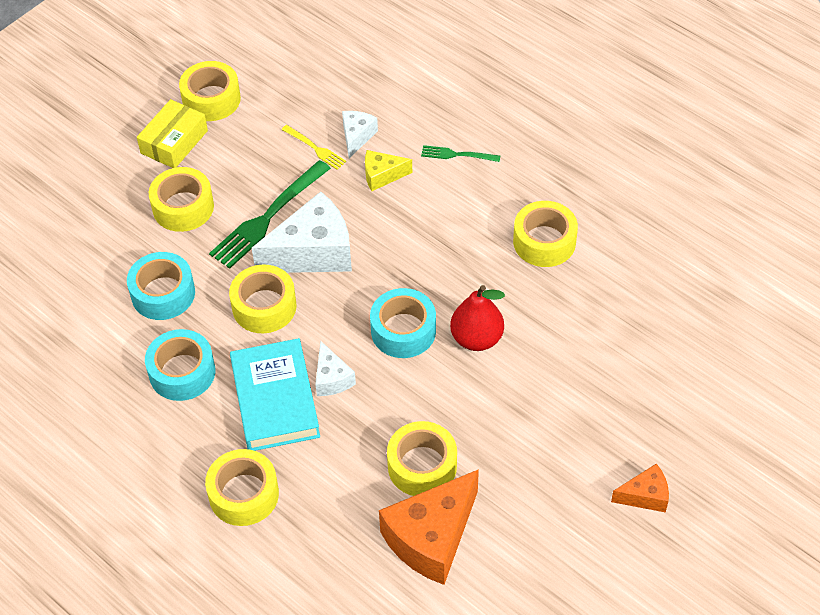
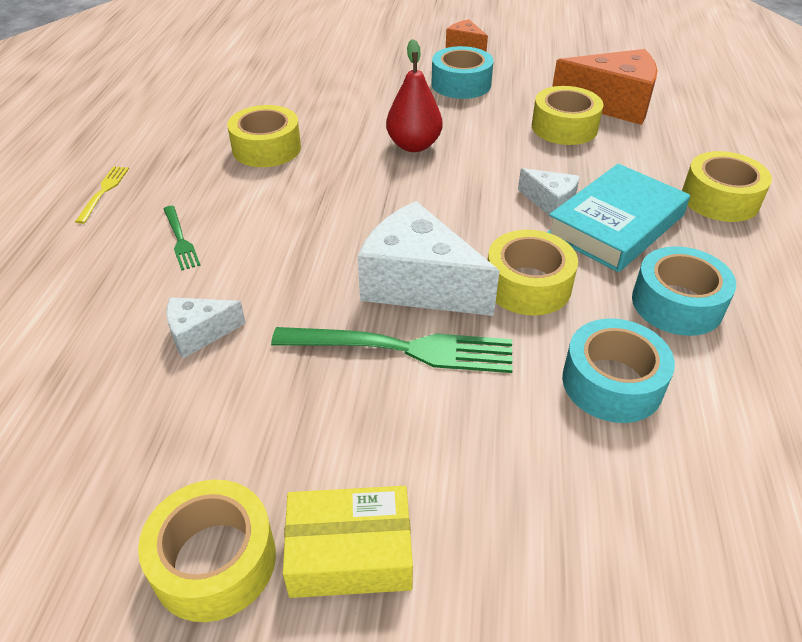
camera: 125 degrees left, 10 degrees down
(183, 207) = (466, 450): yellow tape -> none
(315, 148) = (248, 363): yellow fork -> yellow fork (104, 191)
(332, 378) = (550, 202): white cheese -> white cheese turned 90 degrees clockwise
(382, 175) = (255, 282): yellow cheese -> none
(403, 331) = (450, 184): turquoise tape -> turquoise tape (461, 84)

